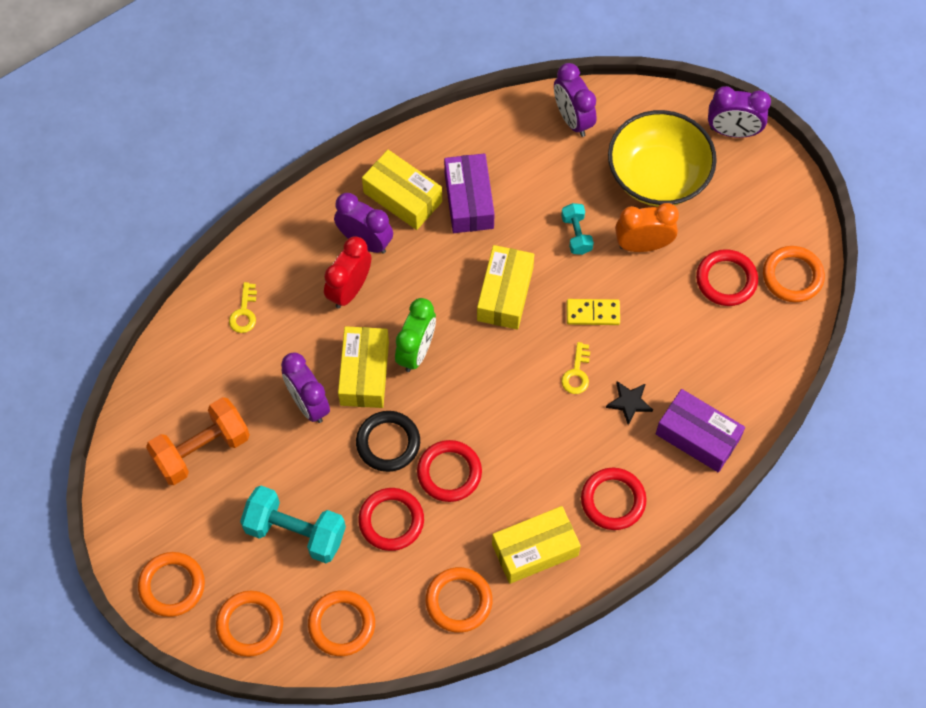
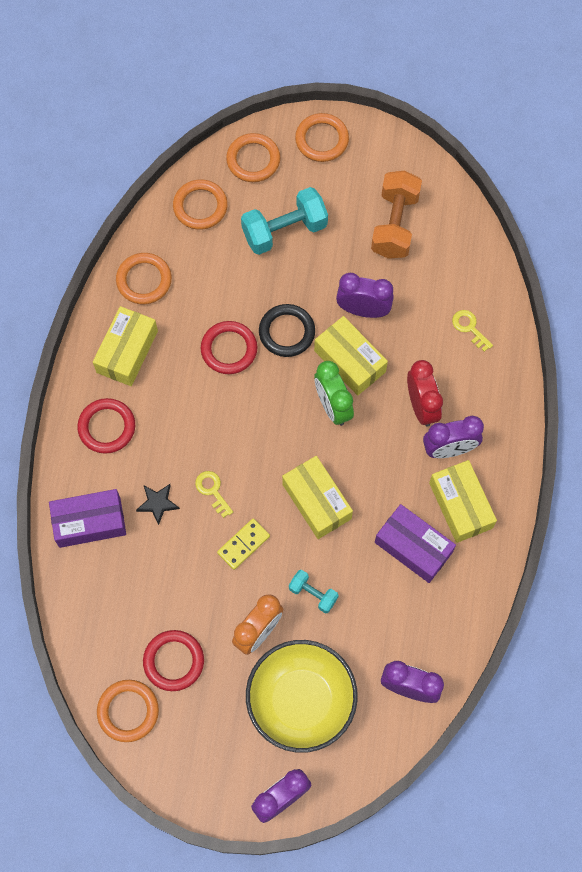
camera: 135 degrees right, 5 degrees up
(391, 521) = (234, 288): red ring -> none
(402, 197) = (460, 505): yellow box -> yellow box turned 75 degrees clockwise

